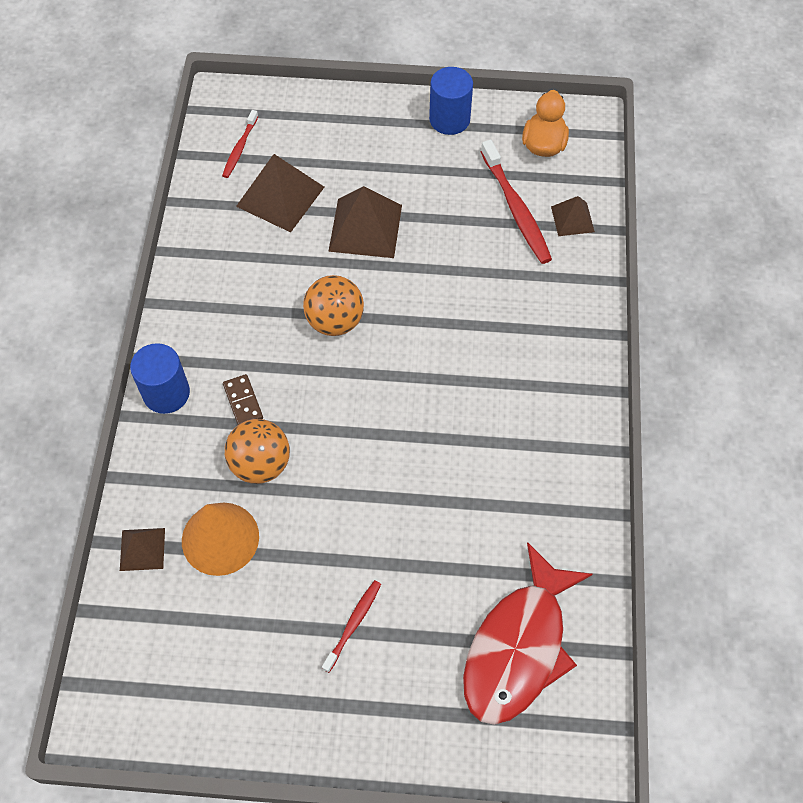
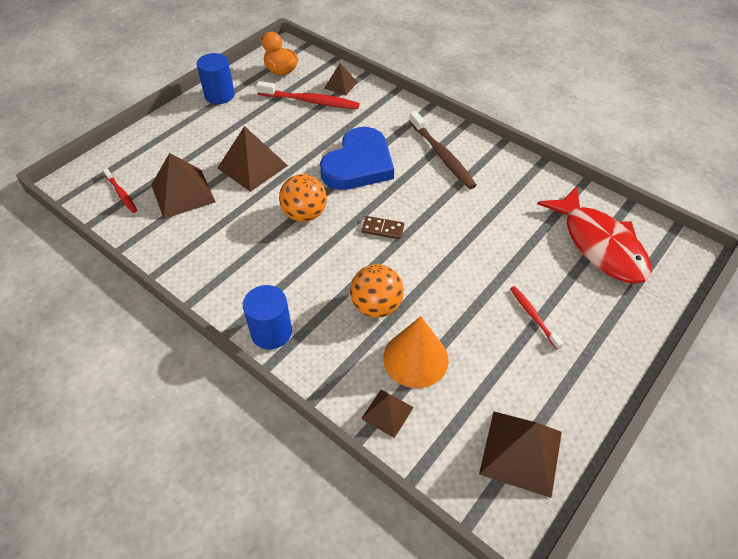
camera: 55 degrees left, 10 degrees down
(173, 694) = (521, 452): none -> brown pyramid
(243, 401) = (319, 291): brown domino -> brown domino (382, 229)
(451, 323) = (358, 164): none -> blue heart
(536, 398) = (442, 155): none -> brown toothbrush

